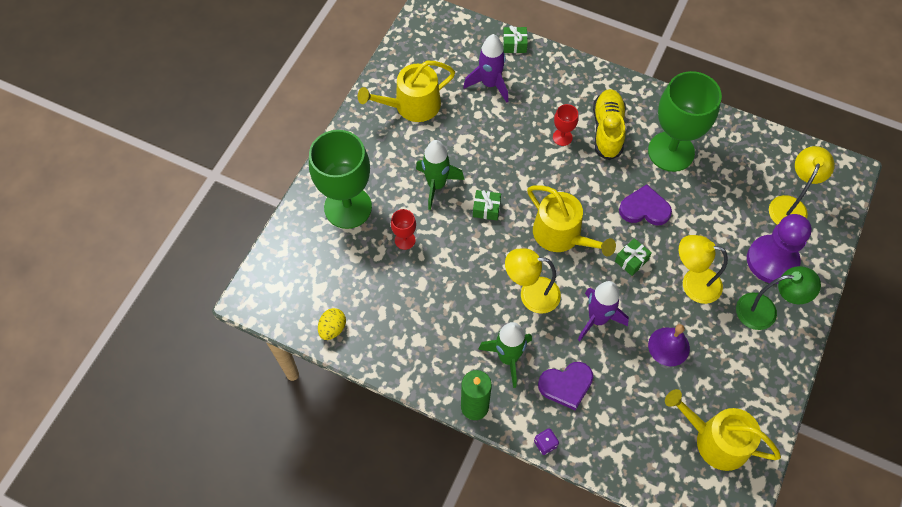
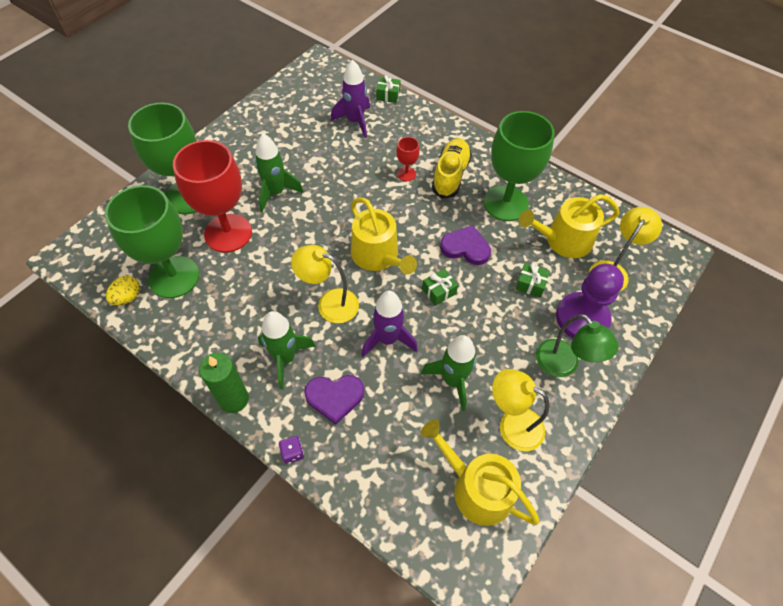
camera: 10 degrees right, 5 degrees down
(369, 298) = (174, 277): none -> green goblet
(405, 240) = (228, 233): red goblet -> red goblet, size x2.31
(412, 105) = (279, 126): yellow watering can -> yellow watering can (563, 240)
(486, 209) = (314, 220): green gift -> green gift (530, 284)
(668, 346) = (453, 380): purple bell -> green rocket
(693, 283) = (495, 324): yellow lamp -> yellow lamp (512, 424)
(765, 311) = (563, 365): green lamp -> green lamp turned 45 degrees clockwise

